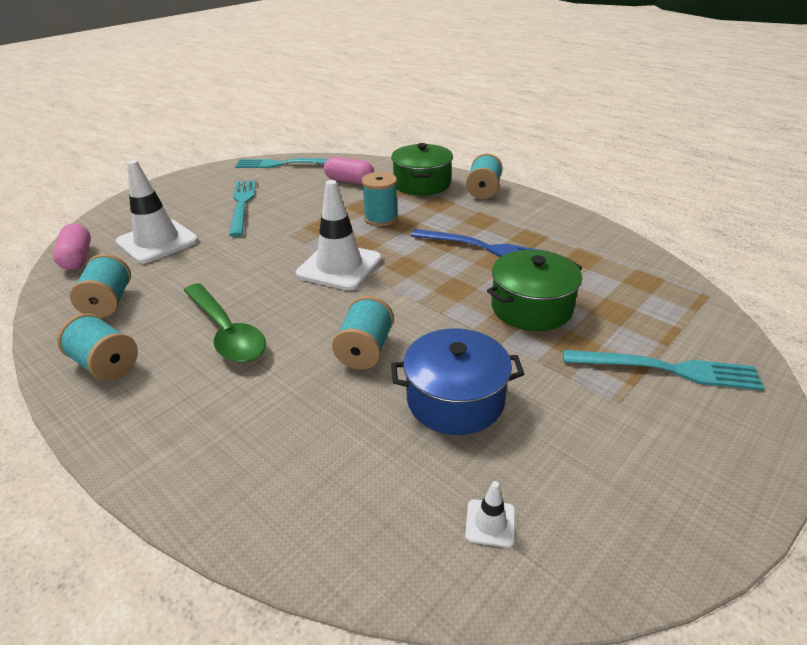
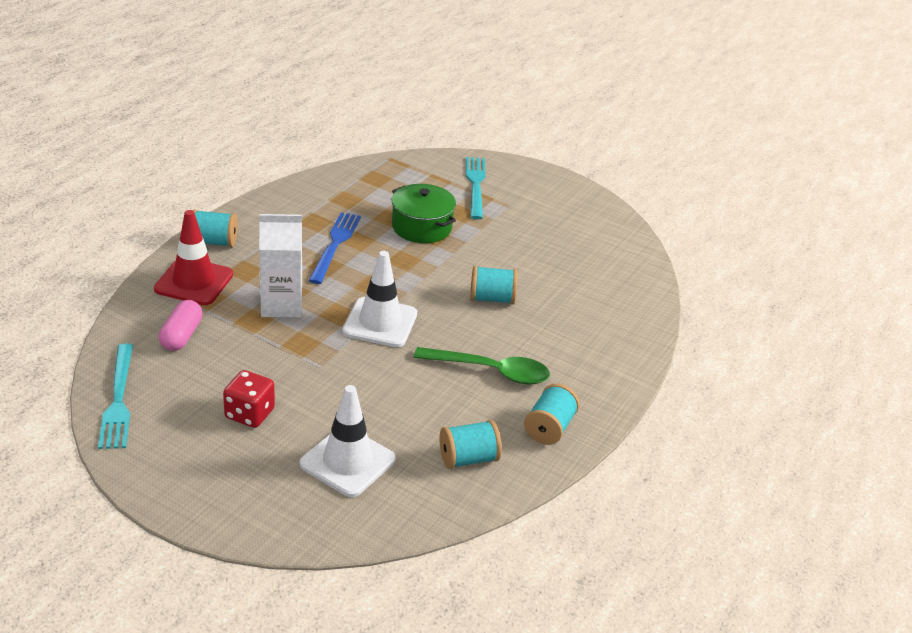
camera: 105 degrees left, 0 degrees up
(77, 258) = (392, 518): pink capsule -> none
(226, 332) = (491, 371): green spoon -> green spoon turned 60 degrees clockwise
(242, 205) = (249, 414): turquoise fork -> red dice
(381, 218) = (281, 305): turquoise spool -> white carton
(422, 184) = (194, 282): green pot -> red traffic cone
(455, 399) = (528, 260): blue pot -> none
(490, 523) = (609, 250): white traffic cone -> none

